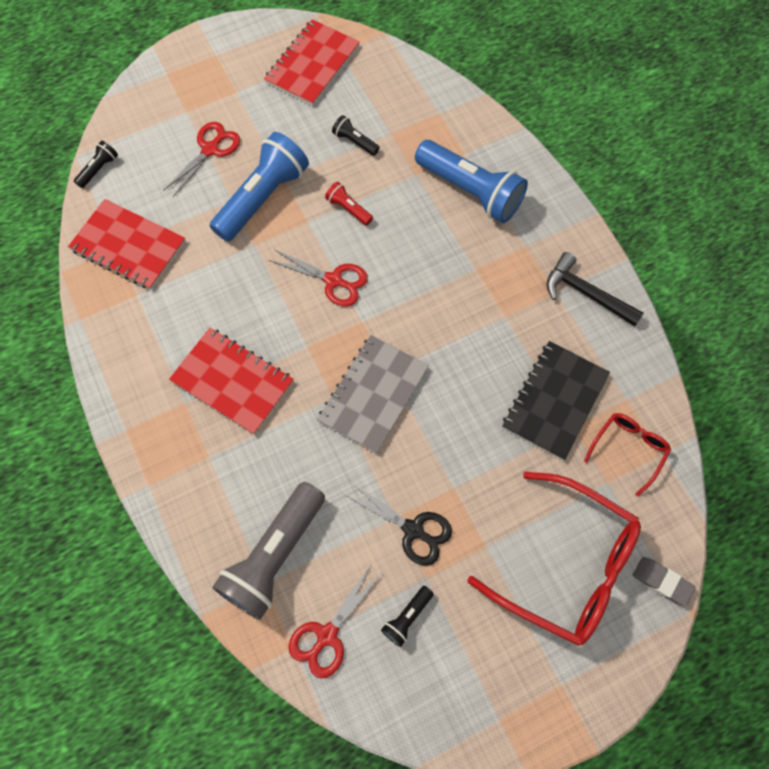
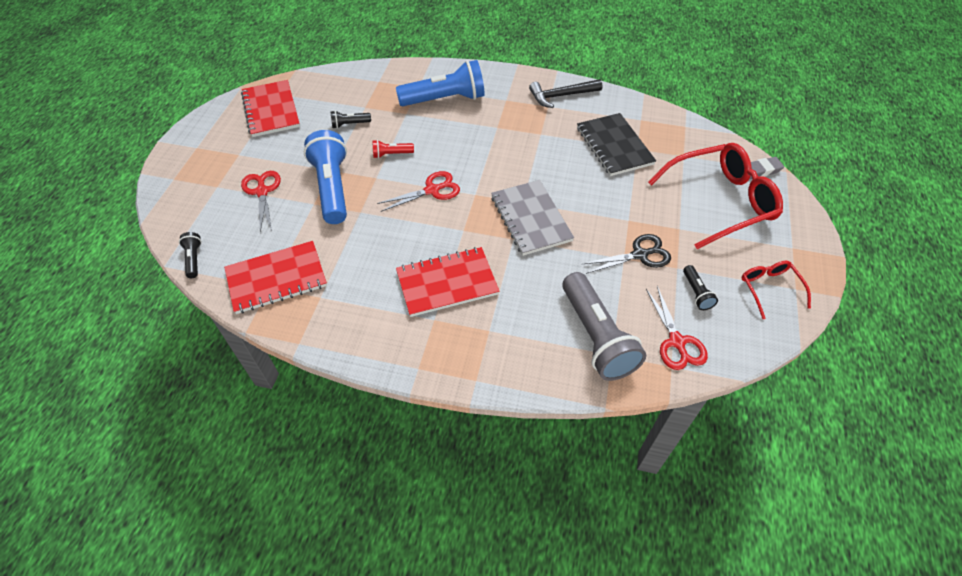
camera: 50 degrees left, 15 degrees down
(628, 449) = (671, 136): red glasses -> red glasses (769, 289)

